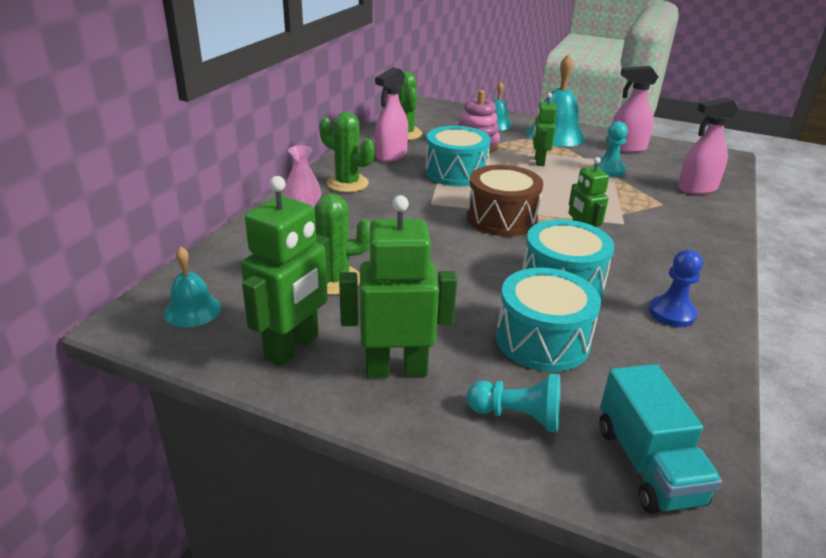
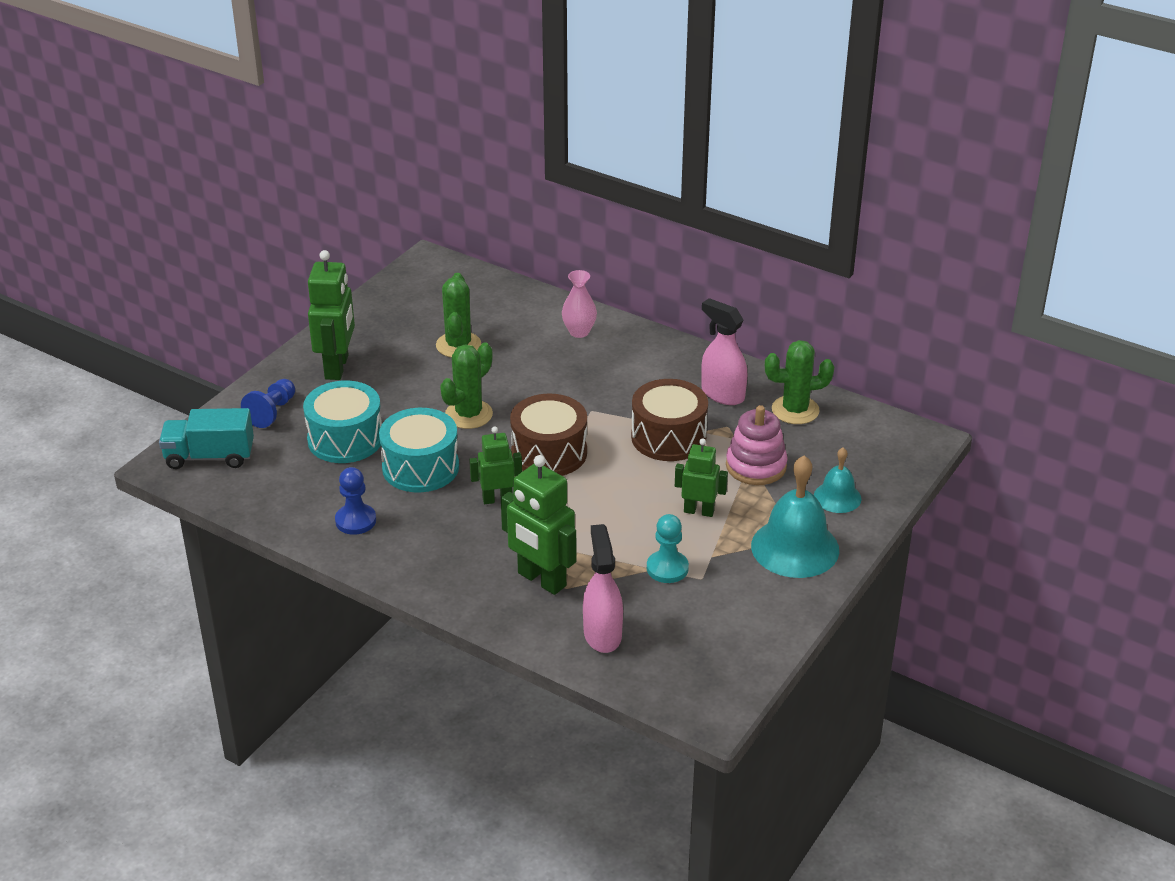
camera: 100 degrees right, 5 degrees up
(192, 310) = (435, 283): turquoise bell -> none
(292, 348) = (376, 325): green robot -> green robot (541, 580)
(347, 183) = (645, 359): green cactus -> green cactus (468, 414)
(456, 172) = (668, 437): turquoise drum -> brown drum
(517, 416) = (272, 412): turquoise pawn -> blue pawn
(626, 148) = (744, 609): pink spray bottle -> none

